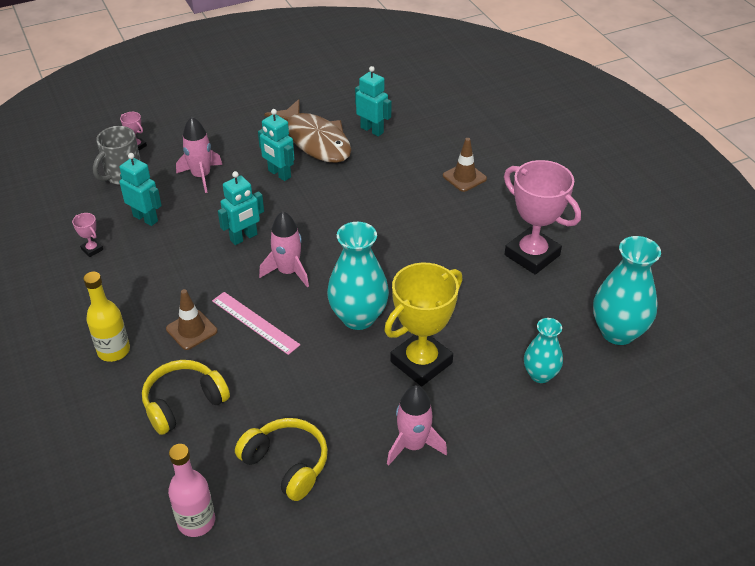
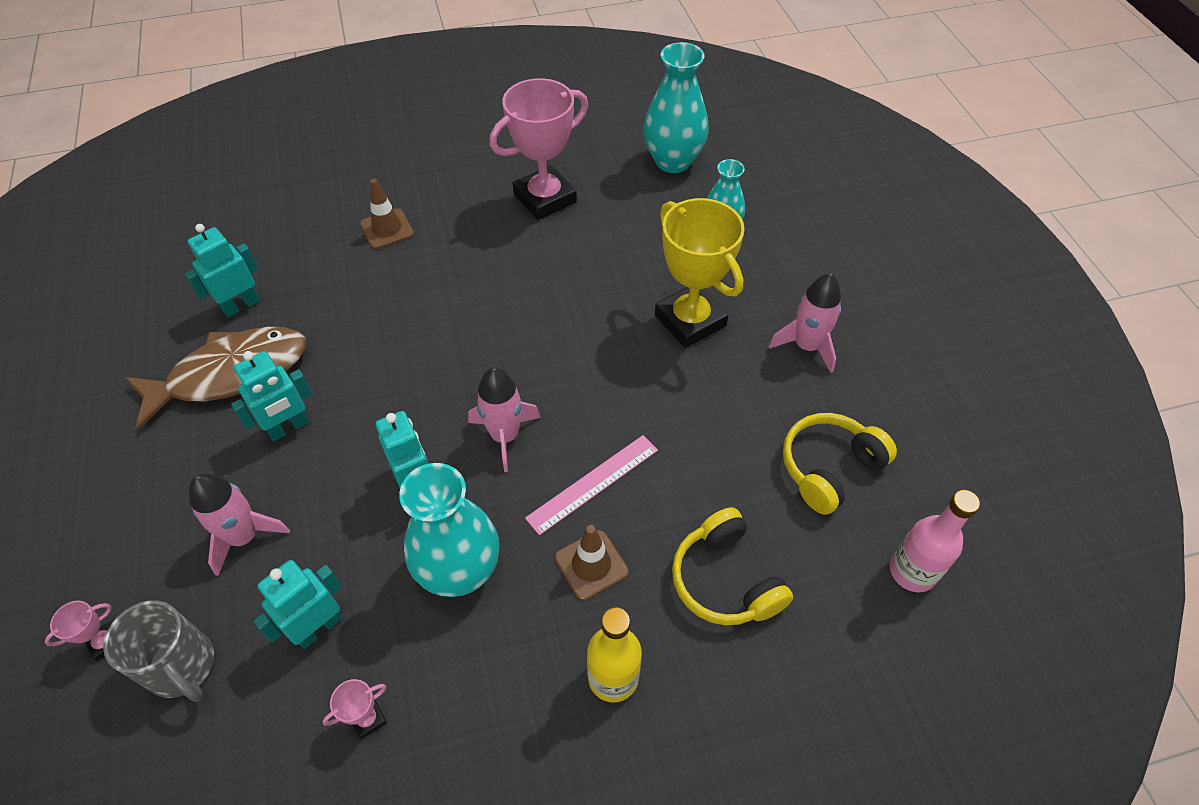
camera: 80 degrees left, 10 degrees up
(358, 317) = (607, 369): turquoise vase -> turquoise vase (460, 571)

